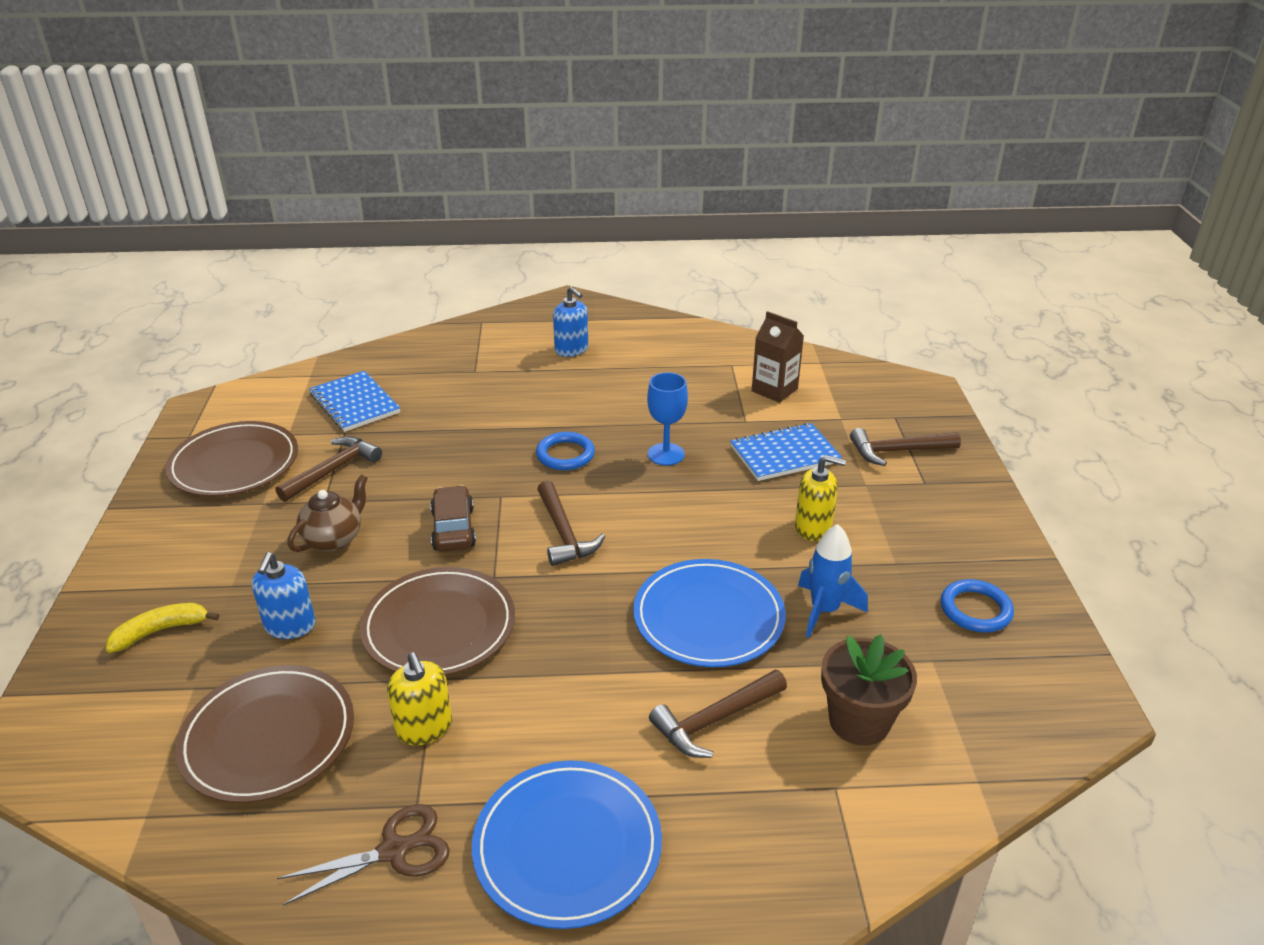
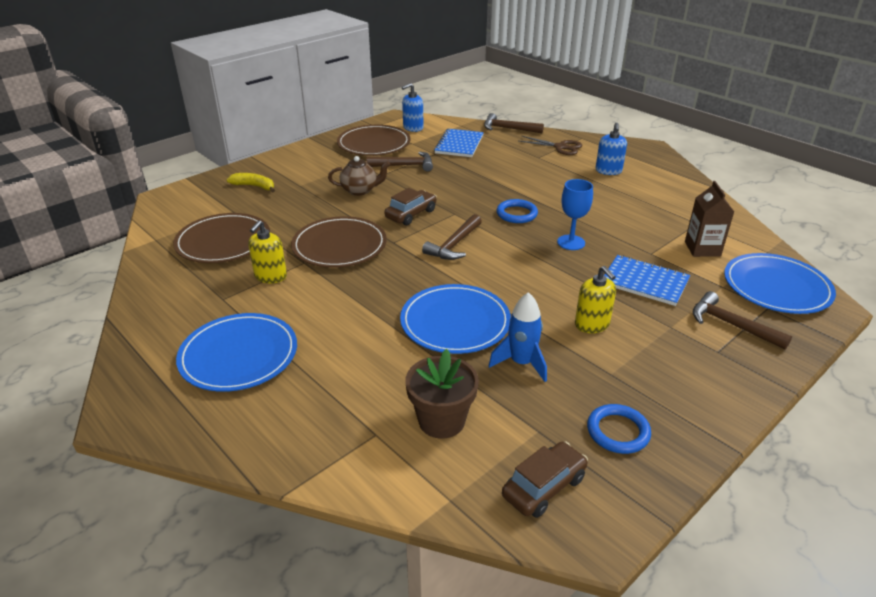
camera: 50 degrees right, 0 degrees up
(290, 626) = (292, 211): blue soap dispenser -> blue soap dispenser (413, 128)
(394, 851) = (190, 307): brown scissors -> brown scissors (560, 147)
(715, 720) = (376, 363): brown hammer -> brown hammer (508, 129)
(873, 393) = (776, 287): none -> blue plate
(1009, 703) = (544, 487): none -> brown car

